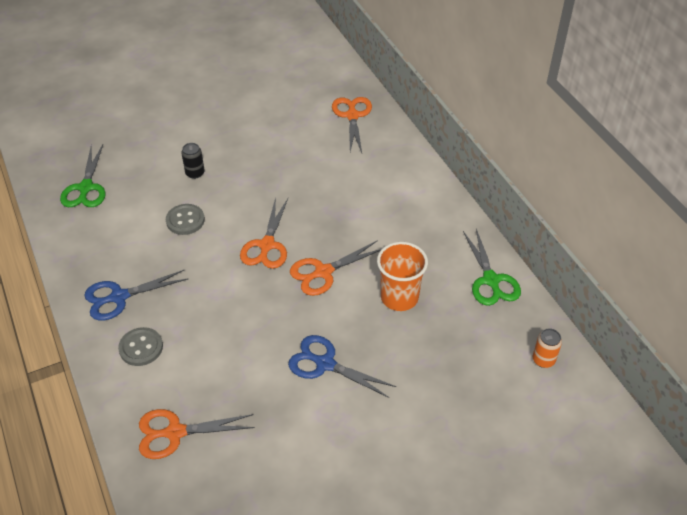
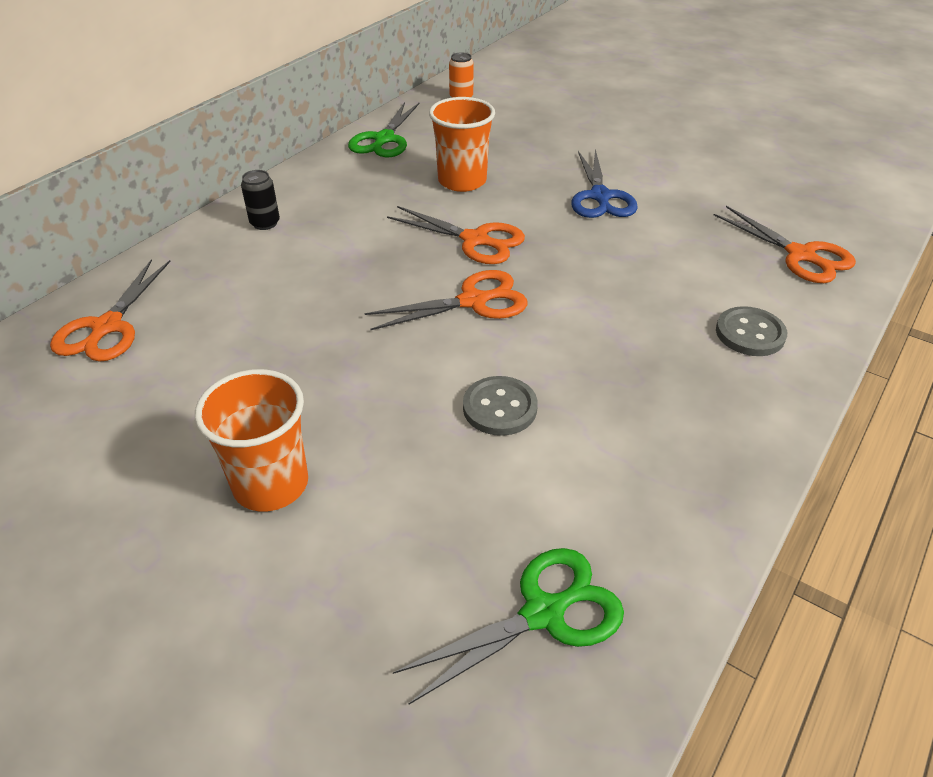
camera: 120 degrees left, 5 degrees down
(119, 297) = (709, 400): blue scissors -> none
(195, 173) = (377, 456): black can -> black can (265, 223)
(208, 141) = (271, 484): none -> orange cup
(352, 116) = (107, 327): orange scissors -> orange scissors turned 45 degrees counterclockwise
(491, 280) = (384, 139): green scissors -> green scissors turned 150 degrees clockwise

